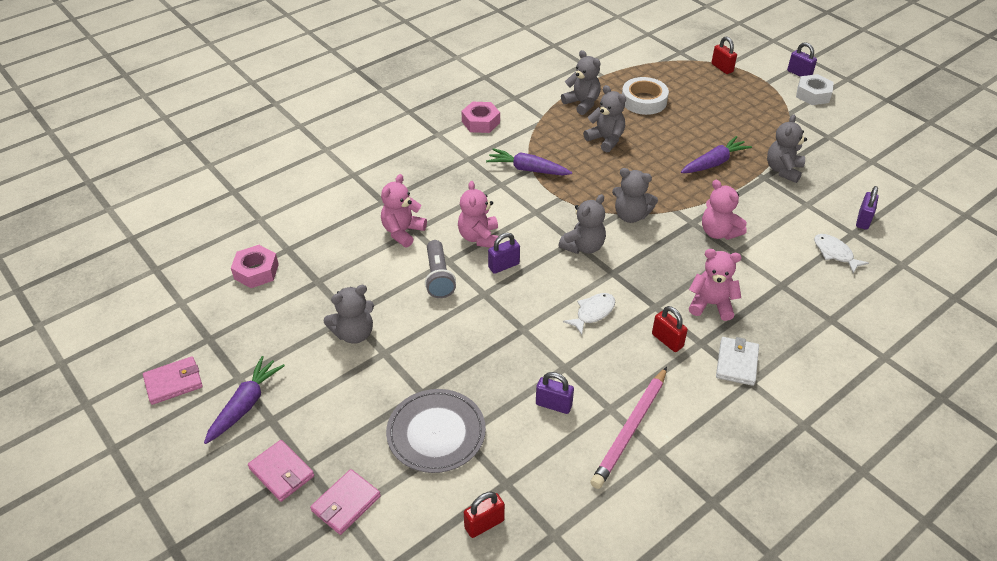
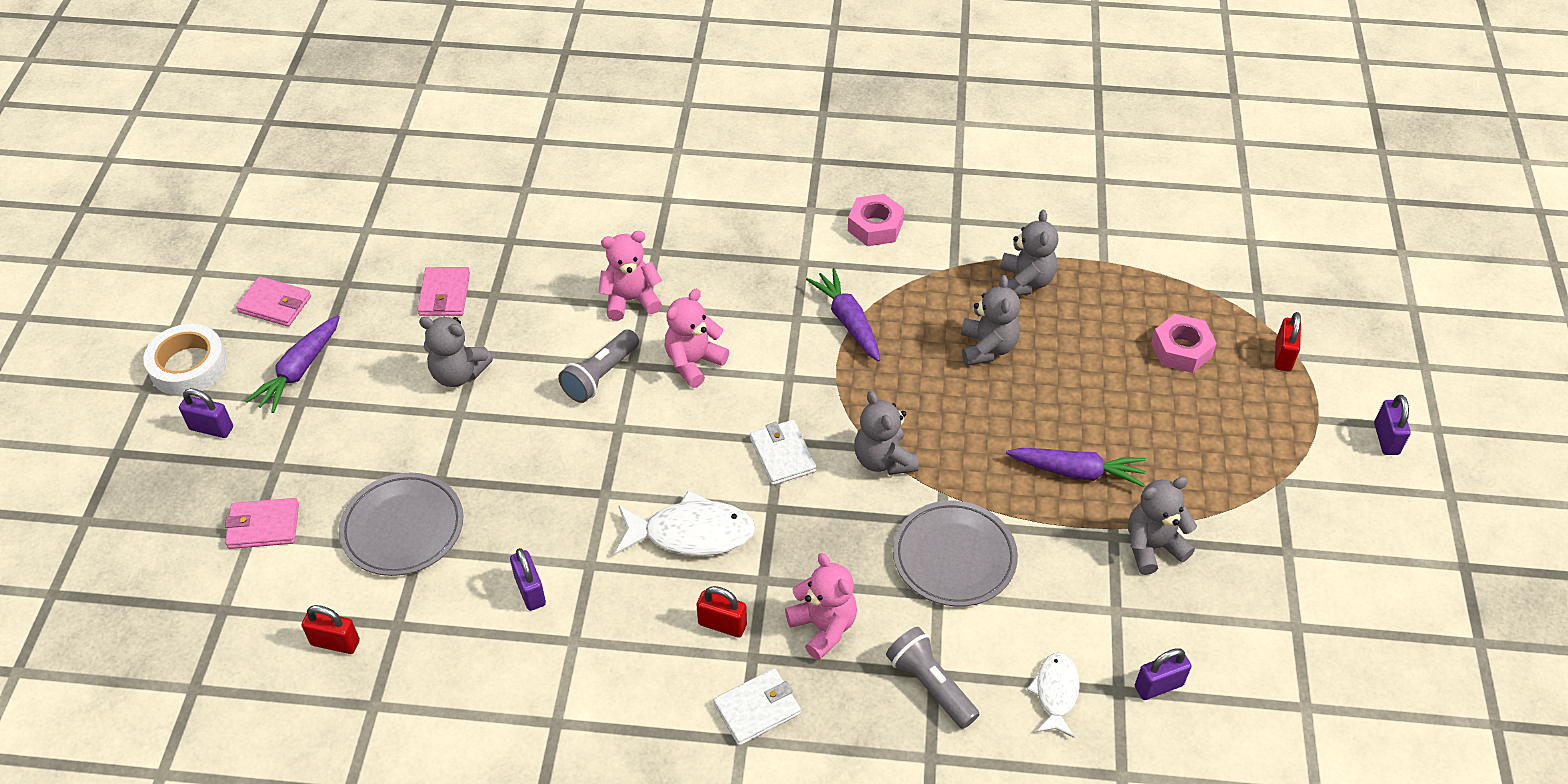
camera: 45 degrees right, 5 degrees up
(245, 405) = (299, 370): purple carrot -> purple carrot turned 135 degrees clockwise
(256, 271) = (457, 244): pink nut -> pink nut (1181, 349)
(281, 472) = (253, 455): pink wallet -> pink wallet (444, 294)
(504, 266) = (676, 412): purple padlock -> purple padlock (211, 428)
(583, 246) = (782, 455): grey teddy bear -> white wallet
(593, 313) = (691, 533): white fish -> white fish, size x1.64
(630, 429) = (563, 677): pink pencil -> none
(644, 101) = (1107, 330): white tape -> white tape (189, 366)
(667, 340) = (722, 624): red padlock -> red padlock turned 75 degrees counterclockwise
(718, 232) = (954, 557): pink teddy bear -> grey plate
(787, 291) = (930, 685): none -> grey flashlight
(813, 94) = (1359, 481): white nut -> none

